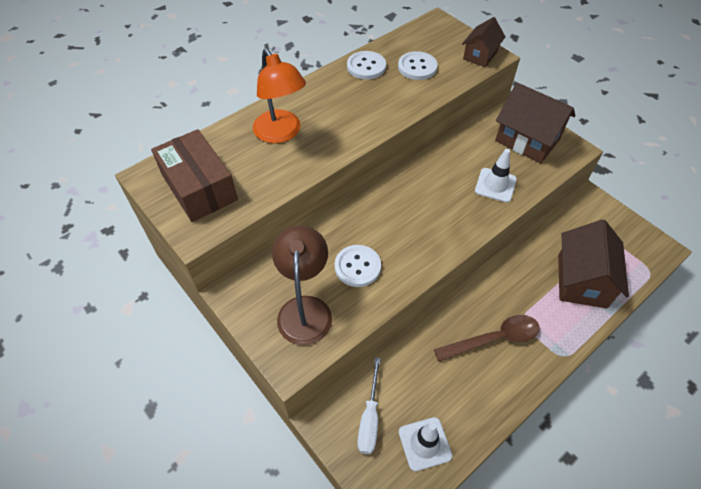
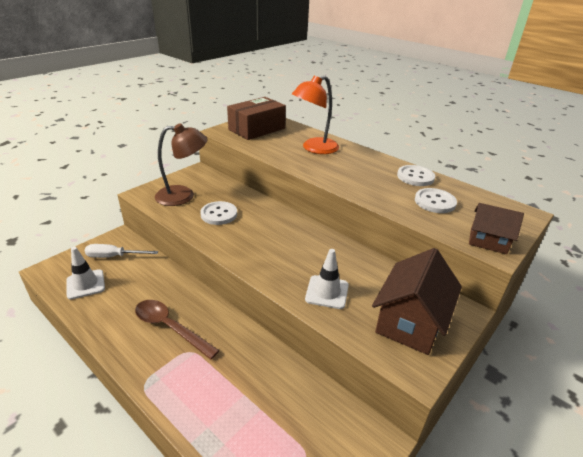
camera: 80 degrees right, 20 degrees down
(494, 339) = (170, 327): brown spoon -> brown spoon turned 150 degrees clockwise
(581, 281) = (240, 413): brown house -> none

